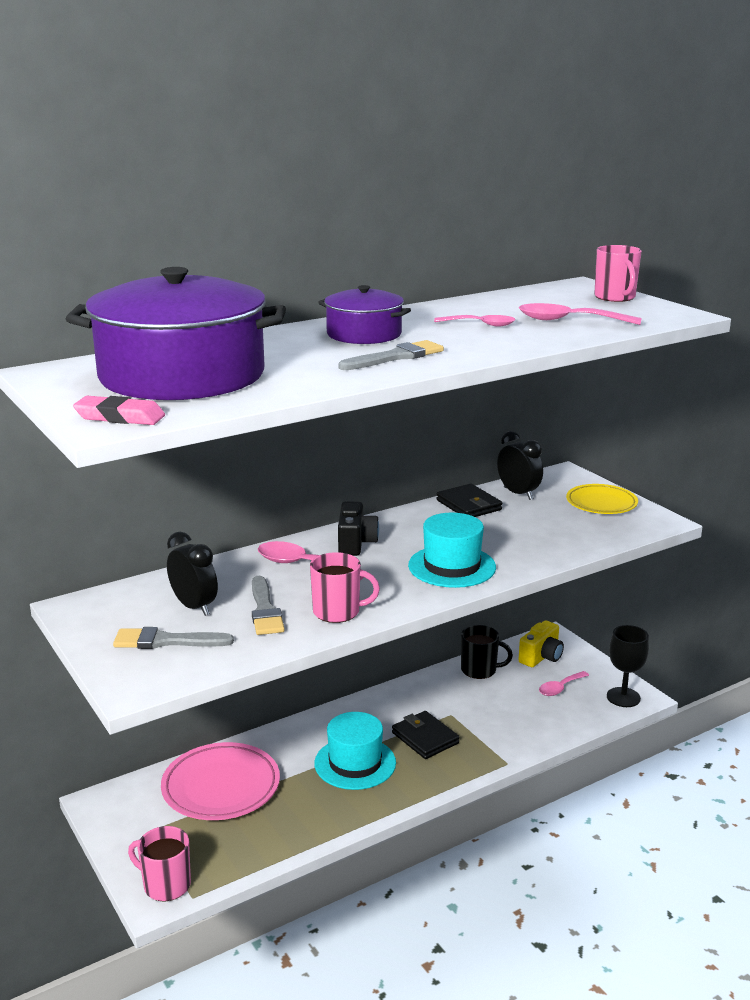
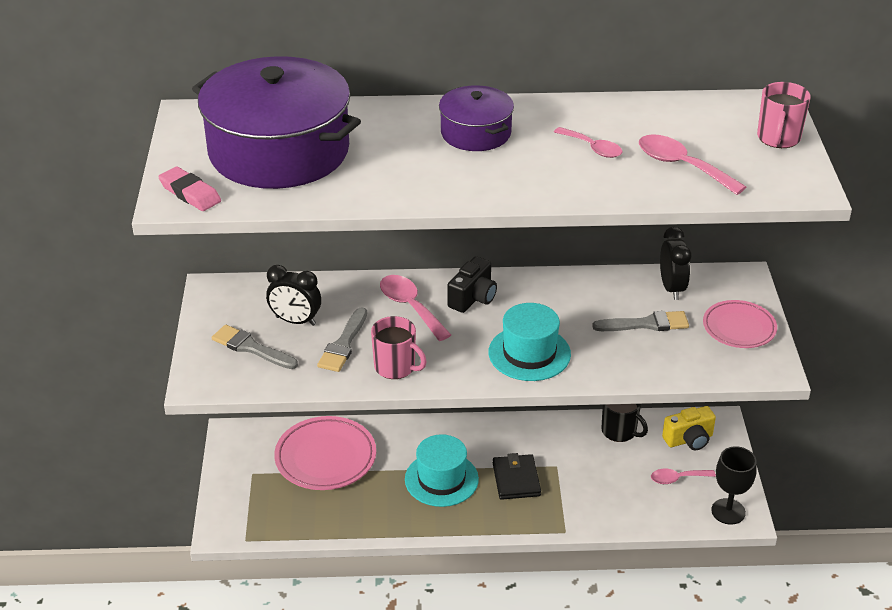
camera: 30 degrees right, 15 degrees up
(165, 885) = (234, 522): pink mug -> none
(194, 607) = (295, 321): black clock -> black clock turned 120 degrees clockwise
(396, 357) = (465, 177): grey brush -> grey brush (646, 324)
(468, 505) = (611, 287): black wallet -> none
(601, 503) = (739, 328): yellow plate -> pink plate

